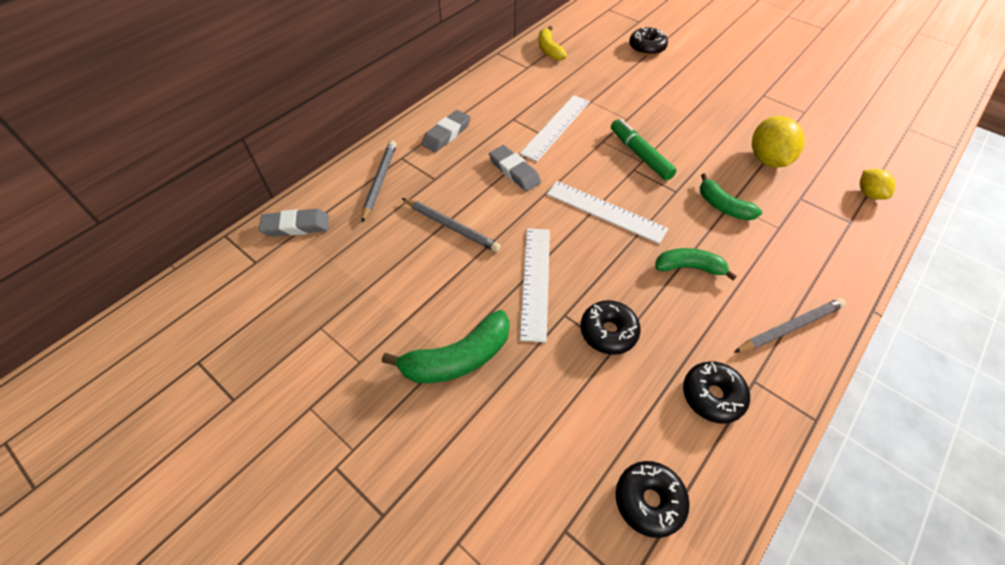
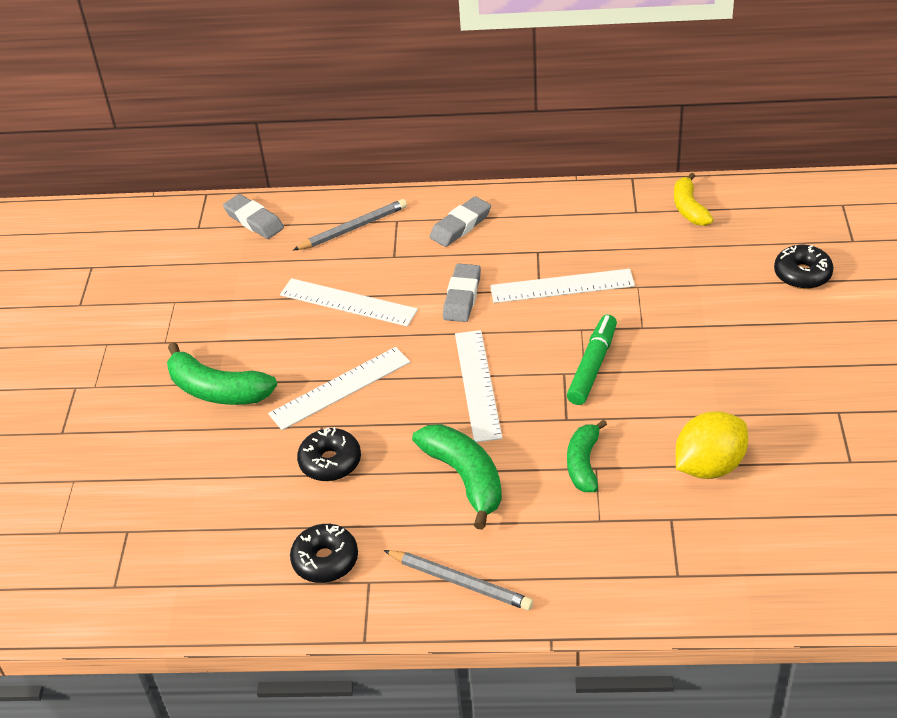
camera: 55 degrees right, 10 degrees down
(446, 134) = (460, 226): grey eraser -> grey eraser turned 45 degrees counterclockwise
(451, 226) = (348, 302): grey pencil -> white ruler
(549, 50) = (689, 208): yellow banana -> yellow banana turned 45 degrees counterclockwise
(649, 501) = (190, 566): black donut -> none
(689, 267) = (465, 478): green banana -> green banana, size x1.51
(869, 194) = (750, 575): yellow lemon -> none

